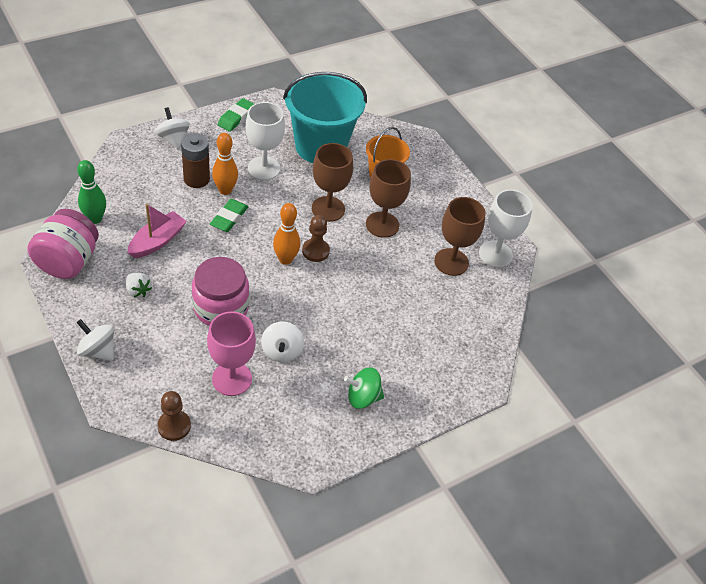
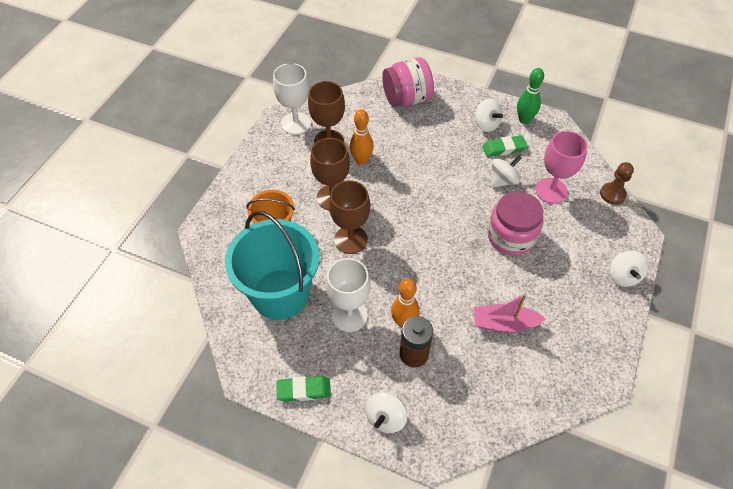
camera: 120 degrees left, 5 degrees up
(68, 261) = (590, 366): pink jar -> pink jar (406, 99)
(95, 219) = (535, 389): green bowling pin -> green bowling pin (524, 120)
(138, 291) = (557, 295): white strawberry -> none
(229, 218) = (429, 295): green eraser -> green eraser (504, 148)
(285, 259) = (429, 231): orange bowling pin -> orange bowling pin (361, 160)
(315, 251) = (401, 219): brown pawn -> none
(363, 397) = (486, 124): green spinning top -> white spinning top

